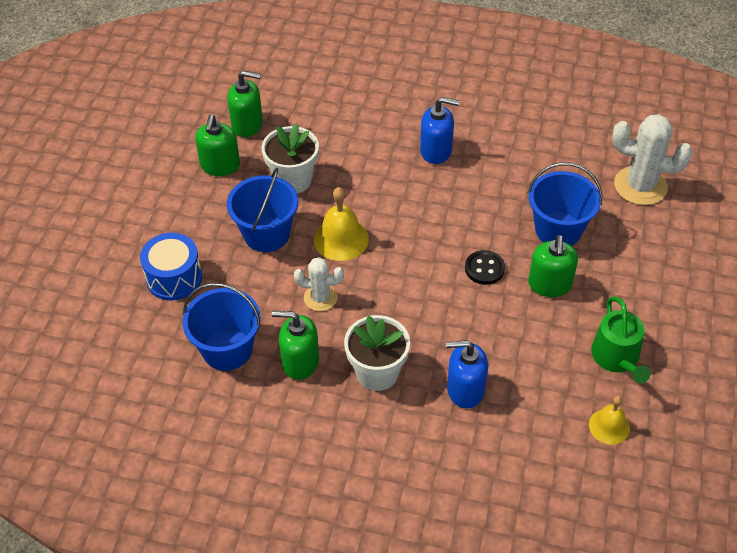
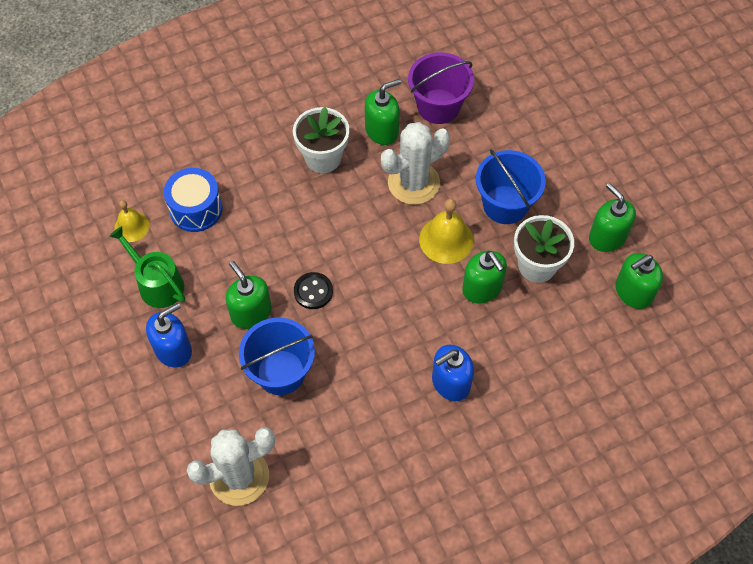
camera: 140 degrees right, 10 degrees up
(174, 278) = (530, 127): blue drum -> blue drum (196, 209)
(227, 349) = (438, 106): blue bucket -> purple bucket
(320, 298) = (413, 183): white cactus -> white cactus, size x1.69
(350, 190) = (482, 288): none -> green soap dispenser
(465, 389) = (252, 186): blue soap dispenser -> blue soap dispenser (173, 349)

